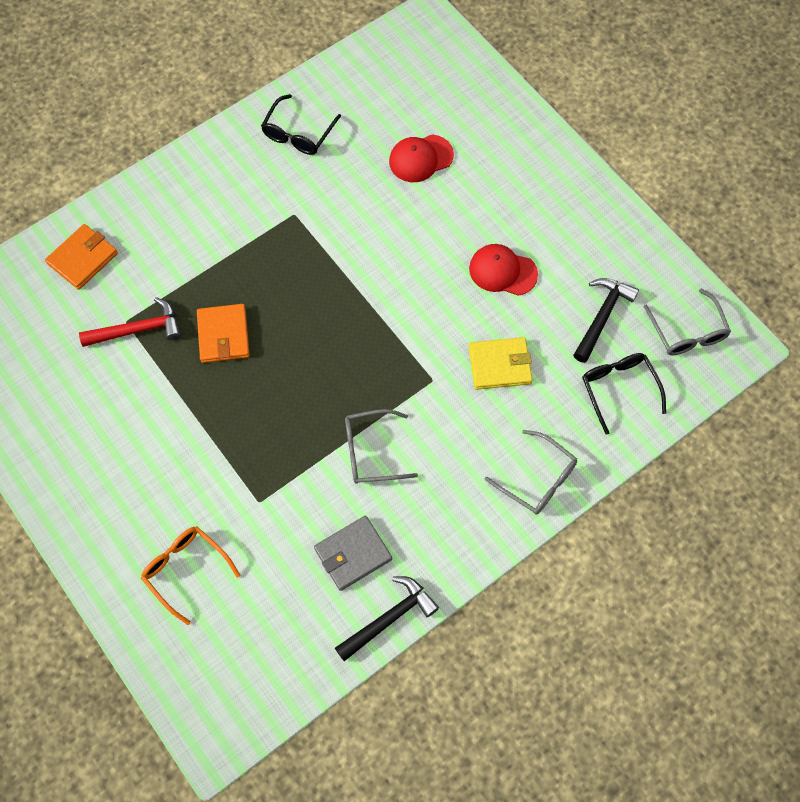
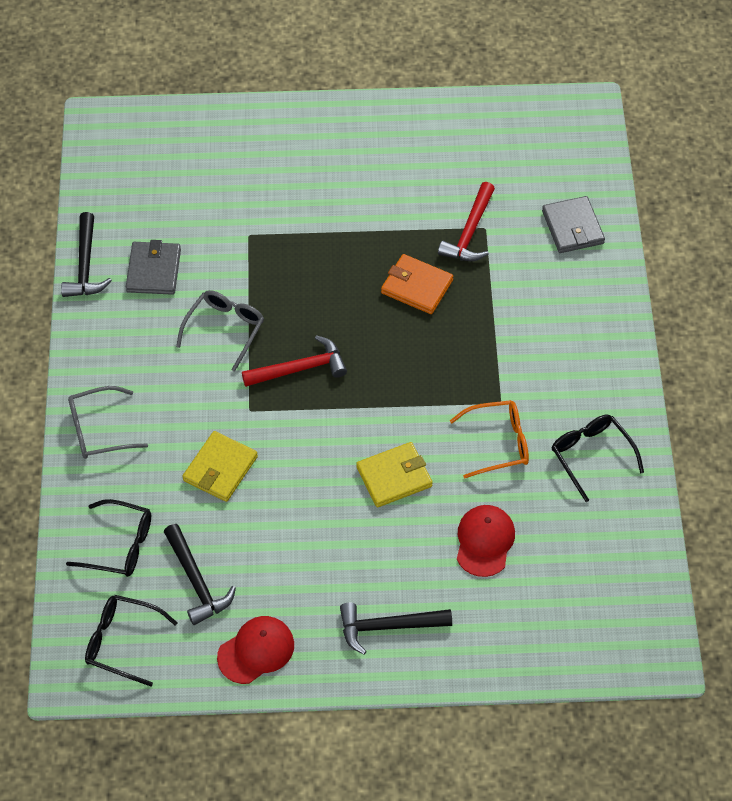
camera: 125 degrees right, 10 degrees down
(82, 258) = (573, 227): orange wallet -> grey wallet
(185, 570) = (235, 164): orange glasses -> orange glasses (498, 443)
(366, 369) = (300, 368): none -> red hammer
(413, 244) = (394, 477): none -> yellow wallet
(502, 271) = (308, 531): red cap -> red cap (256, 651)
(534, 177) = (387, 627): none -> black hammer
(687, 332) = (122, 642): grey glasses -> black glasses

